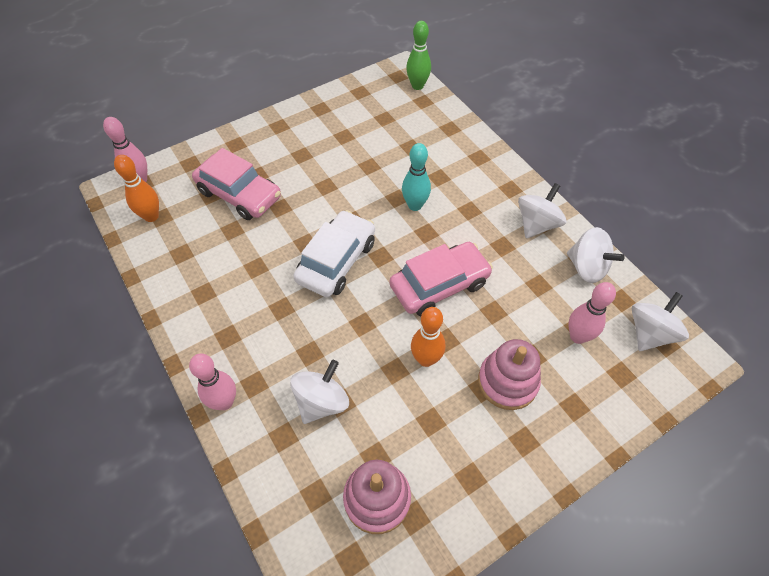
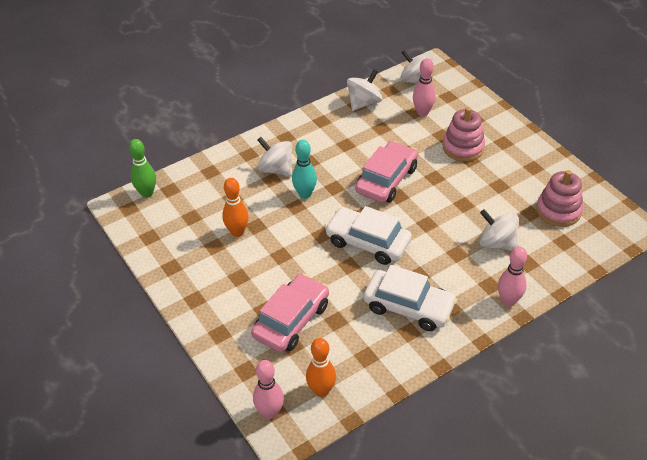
camera: 90 degrees left, 10 degrees down
(236, 294) = (408, 307): none -> white car
(426, 359) = (452, 187): orange bowling pin -> orange bowling pin (237, 232)
(439, 285) = (386, 180): pink car -> pink car turned 60 degrees clockwise
(537, 224) = (324, 125): white spinning top -> white spinning top (276, 169)

